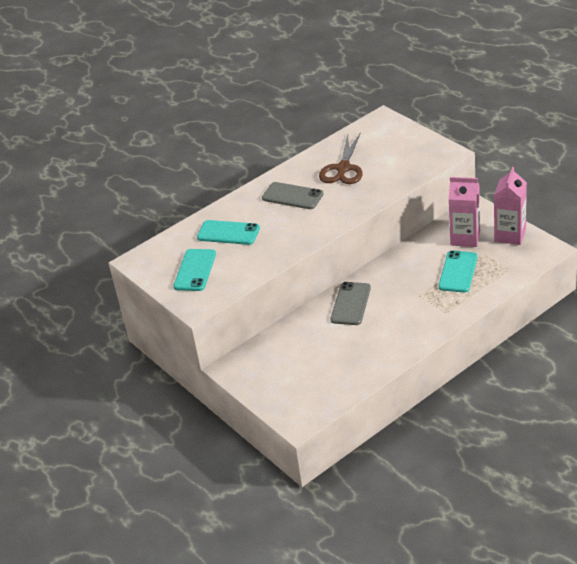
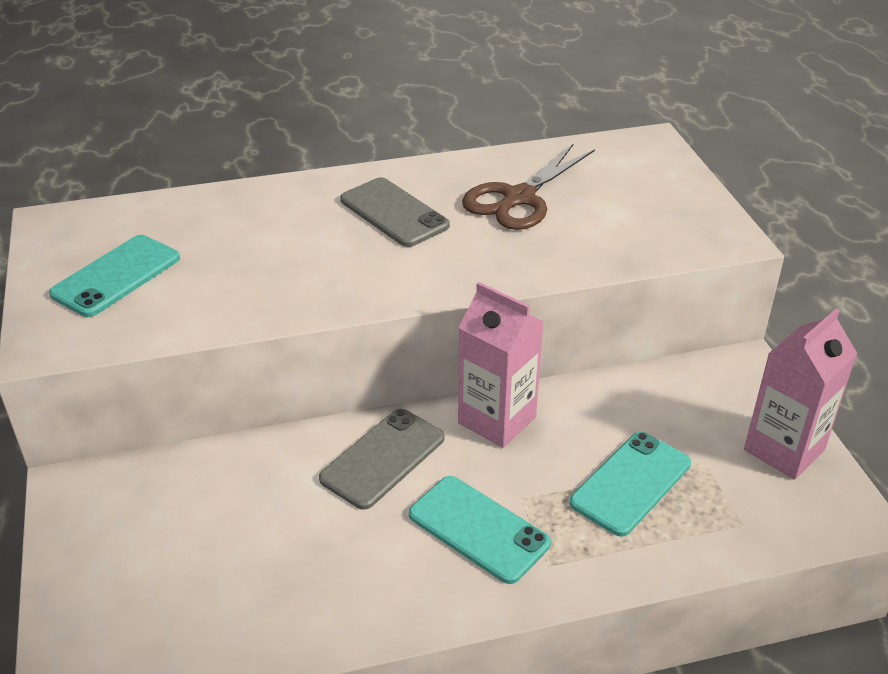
camera: 20 degrees right, 0 degrees up
(228, 233) = (233, 234): turquoise phone -> turquoise phone (478, 529)
(465, 238) = (689, 418): pink carton -> pink carton (497, 420)

